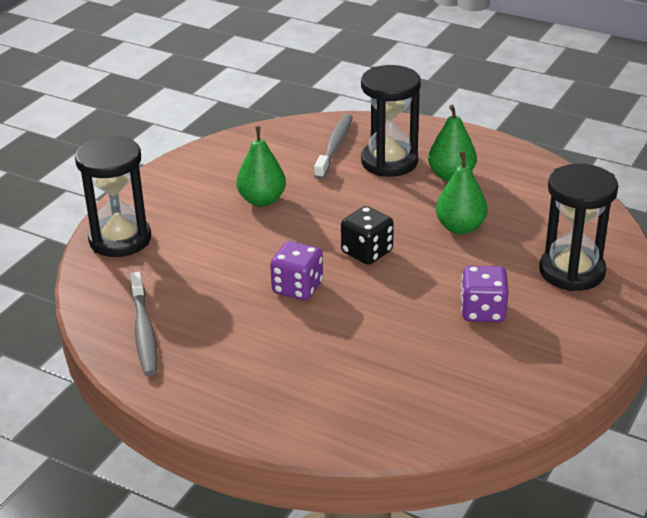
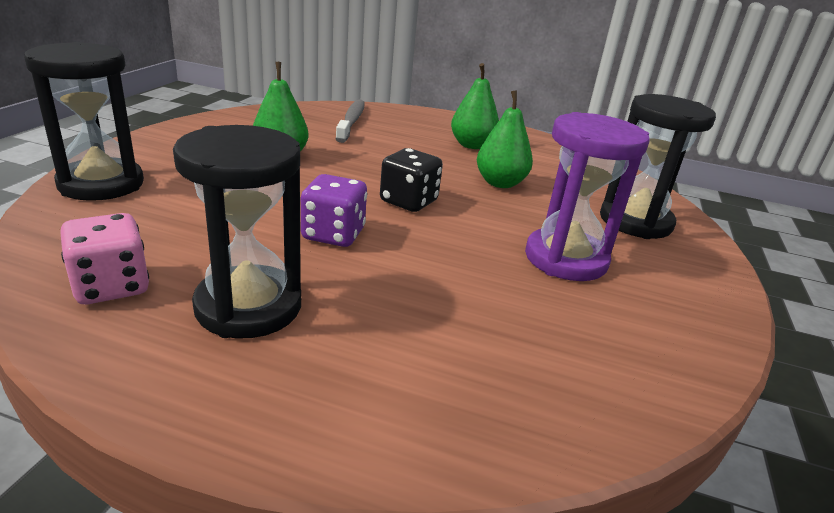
camera: 15 degrees left, 5 degrees down
(144, 332) = (111, 286): grey toothbrush -> pink dice
(389, 162) = (408, 134): black hourglass -> black hourglass (248, 306)
(483, 311) = (565, 259): purple dice -> purple hourglass

